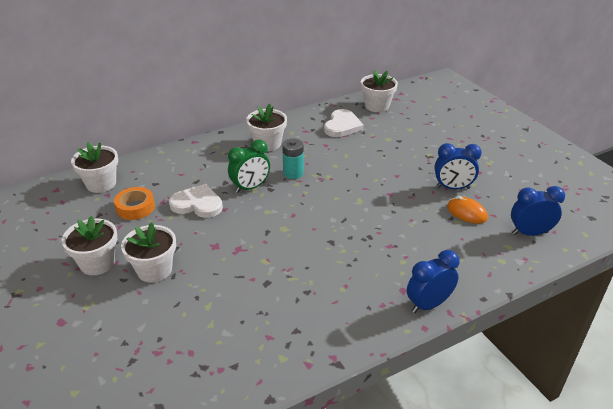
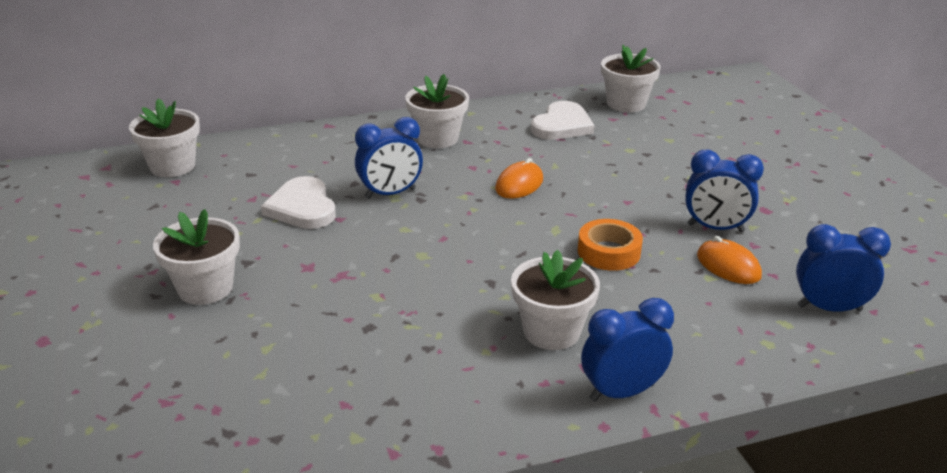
camera: 10 degrees right, 5 degrees down
(97, 263) = (126, 269): white flower pot -> white flower pot (551, 331)
(135, 207) = (209, 202): orange tape -> orange tape (608, 252)
(197, 204) = (302, 207): white heart -> white heart turned 135 degrees counterclockwise
(250, 187) = (390, 194): green clock -> blue clock
(293, 173) = (463, 181): turquoise battery -> none
(328, 171) = (519, 184): none -> orange mouse

